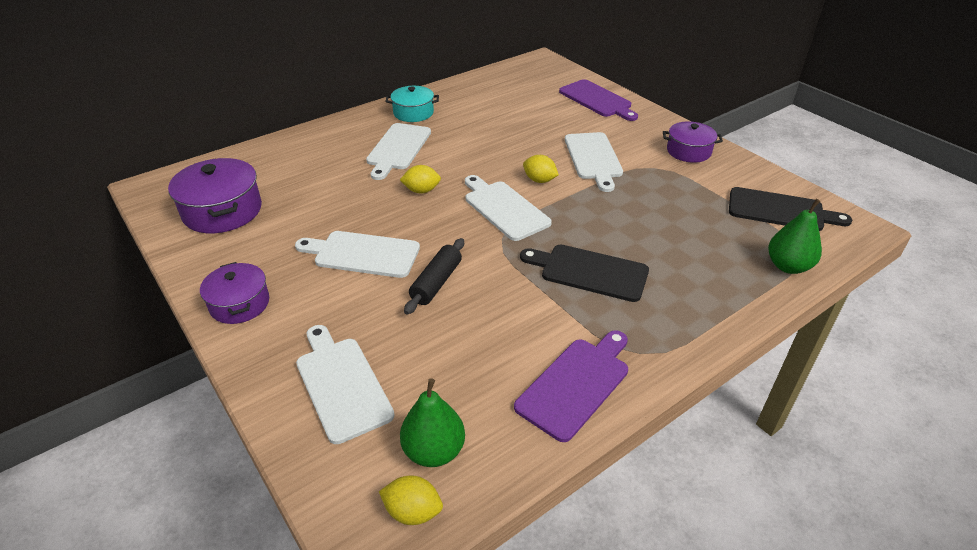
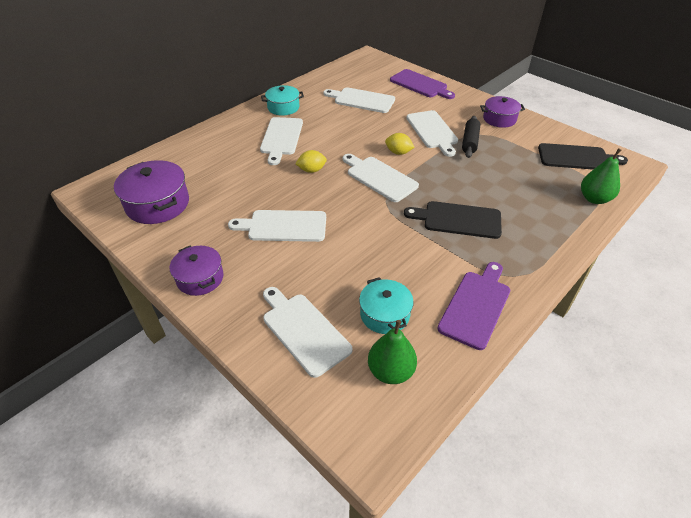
camera: 10 degrees left, 5 degrees up
(413, 511) = (391, 418): yellow lemon -> none
(436, 283) = (348, 242): black rolling pin -> black rolling pin (470, 142)
(451, 378) = (384, 314): none -> turquoise pot
(514, 112) = (362, 100): none -> white cutting board

